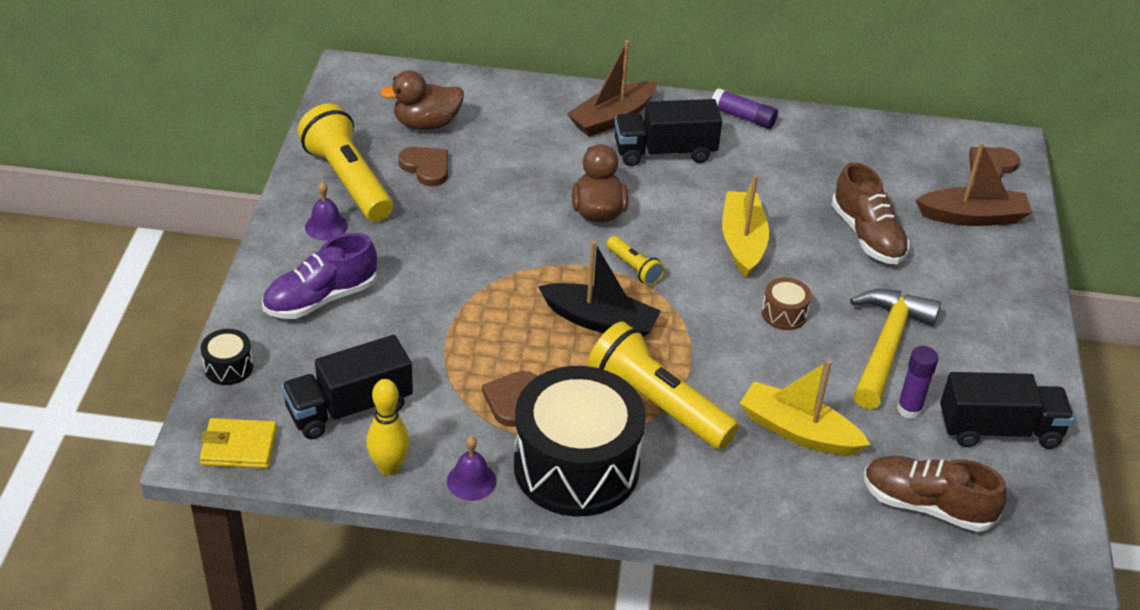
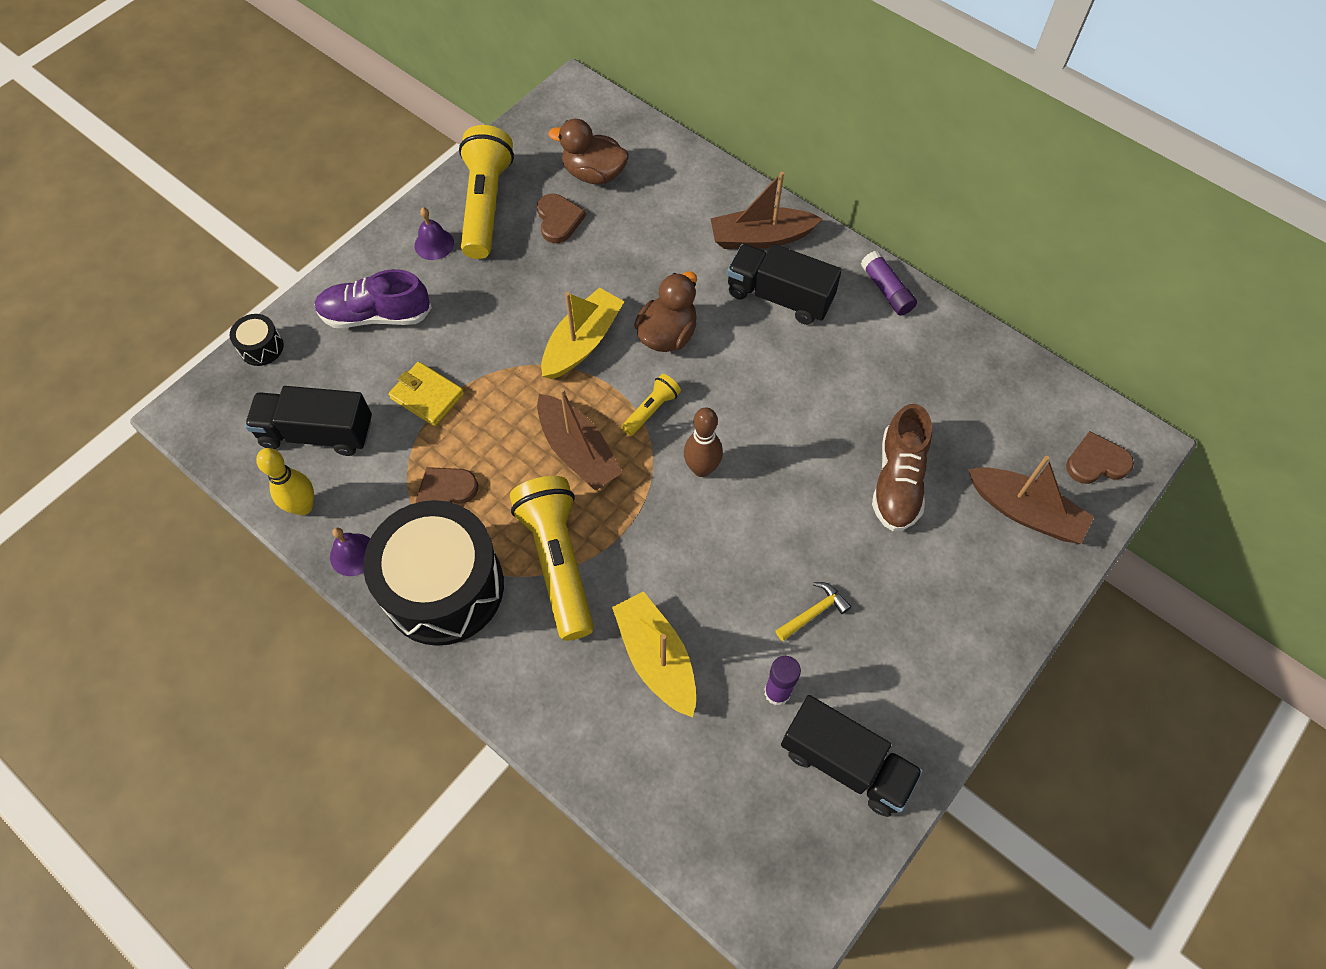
camera: 35 degrees right, 20 degrees up
(239, 447) = (214, 427): yellow wallet -> yellow wallet (427, 396)
(600, 321) = (578, 451): black boat -> brown boat
(634, 268) = (651, 410): yellow flashlight -> yellow flashlight turned 135 degrees counterclockwise
(713, 290) = (702, 468): none -> brown bowling pin
(742, 242) = (772, 429): yellow boat -> yellow boat (582, 342)
(784, 314) = (746, 527): brown drum -> none
(886, 345) = (814, 612): yellow hammer -> yellow hammer, size x0.46
(927, 505) = (707, 803): brown shoe -> none

